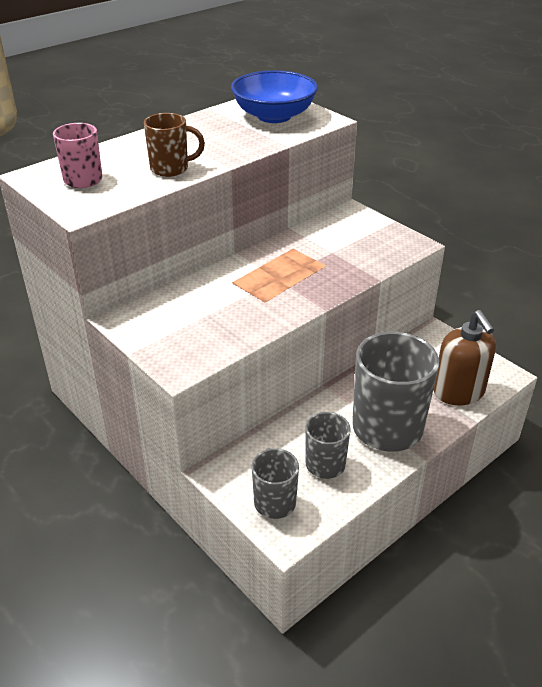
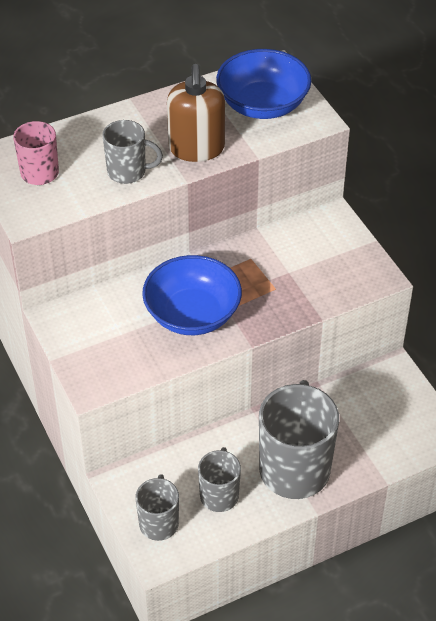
camera: 15 degrees right, 10 degrees up
(171, 169) = (128, 172): brown mug -> grey mug
(258, 295) = (192, 314): none -> blue bowl
(458, 392) = (385, 446): brown soap dispenser -> brown soap dispenser (196, 148)

